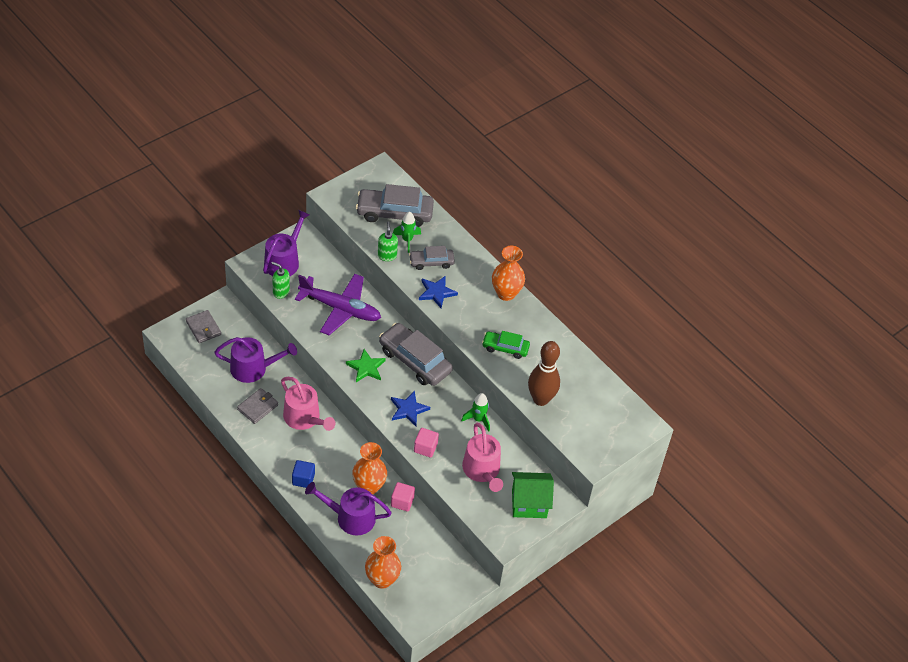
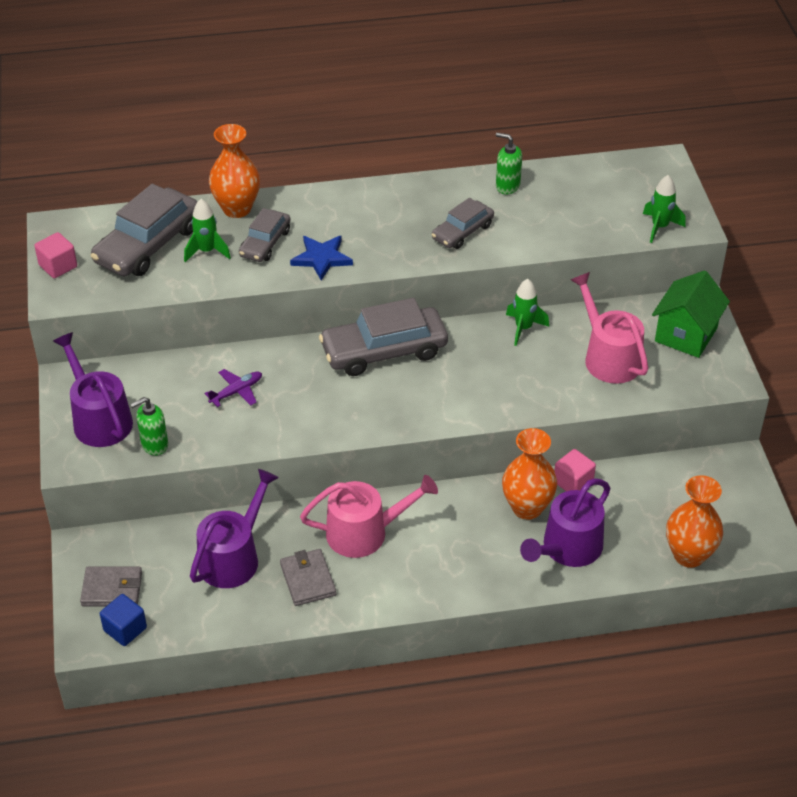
camera: 55 degrees left, 5 degrees down
(303, 479) = (471, 576): blue cube -> blue cube (125, 629)
(340, 309) = (237, 391): purple plane -> purple plane, size x0.43
(366, 367) = (360, 405): green star -> none
(387, 255) = (218, 281): green soap dispenser -> green soap dispenser (507, 186)
(408, 410) = (463, 390): blue star -> none
(425, 448) = (537, 398): pink cube -> pink cube (58, 266)
(482, 470) = (608, 357): pink watering can -> pink watering can turned 135 degrees counterclockwise
(505, 348) = (462, 232): green car -> grey car
(506, 293) = (373, 196): orange vase -> orange vase (237, 209)
(540, 399) = (567, 233): brown bowling pin -> none
(580, 444) = (659, 227): none -> green rocket

